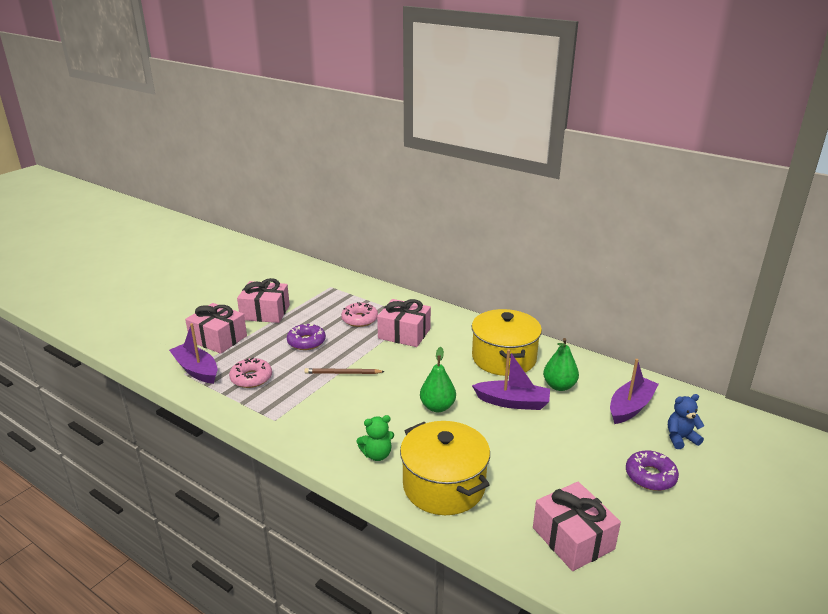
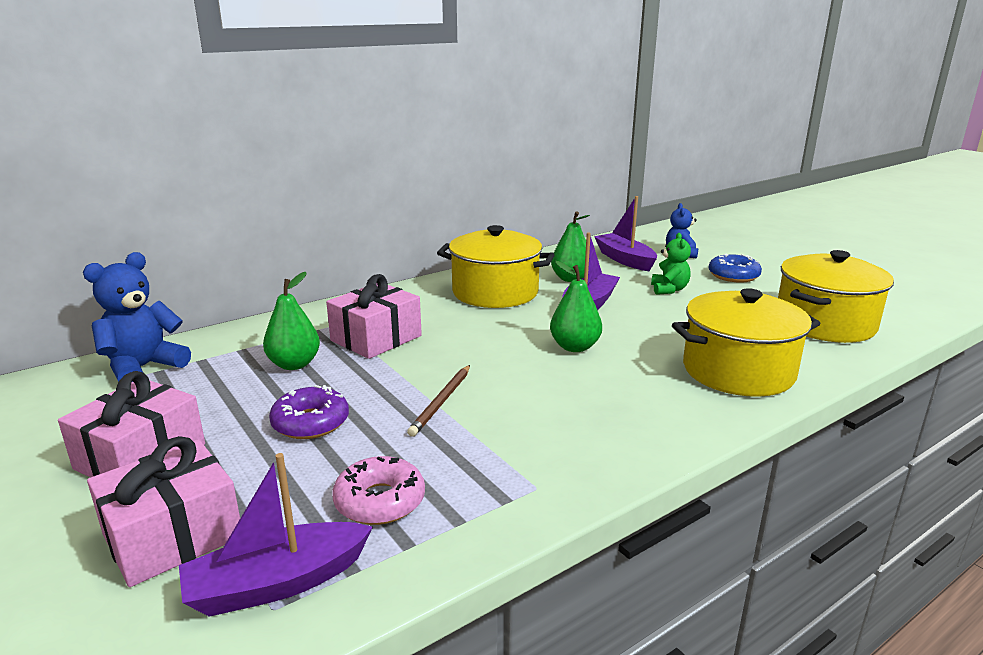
camera: 70 degrees left, 5 degrees down
(335, 284) = (143, 367): none -> blue teddy bear
(359, 319) = (294, 364): pink donut -> green pear
(377, 455) = (665, 405): green teddy bear -> green teddy bear (669, 290)
(573, 538) = (824, 323): pink gift -> yellow pot
(650, 476) = (733, 276): purple donut -> blue donut

